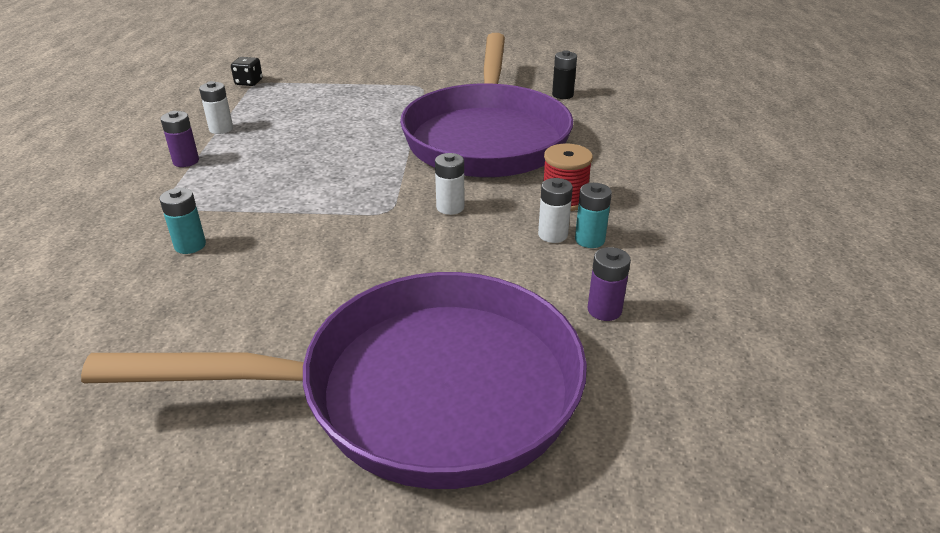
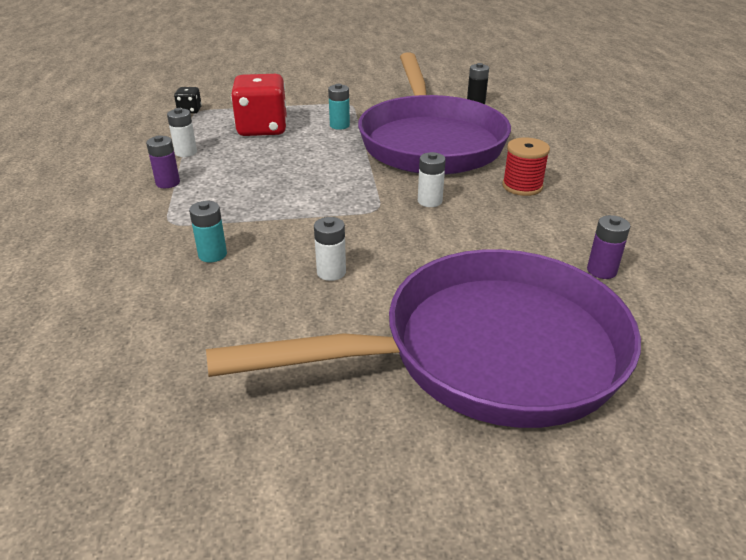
camera: 10 degrees left, 0 degrees up
(313, 108) = (262, 128): none -> red dice
(552, 235) = (528, 215): white battery -> white battery (331, 272)
(589, 240) = (560, 216): turquoise battery -> turquoise battery (339, 125)

